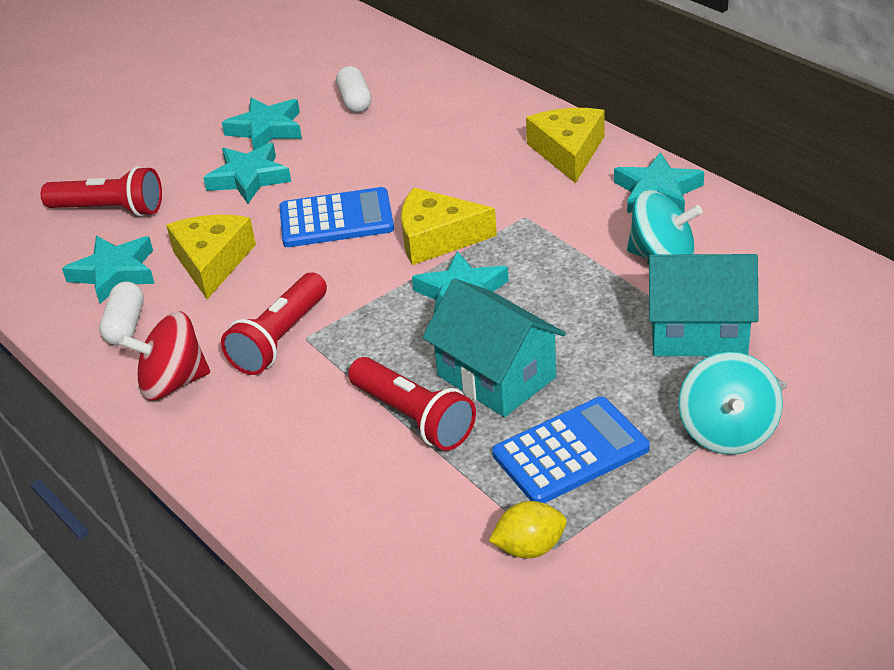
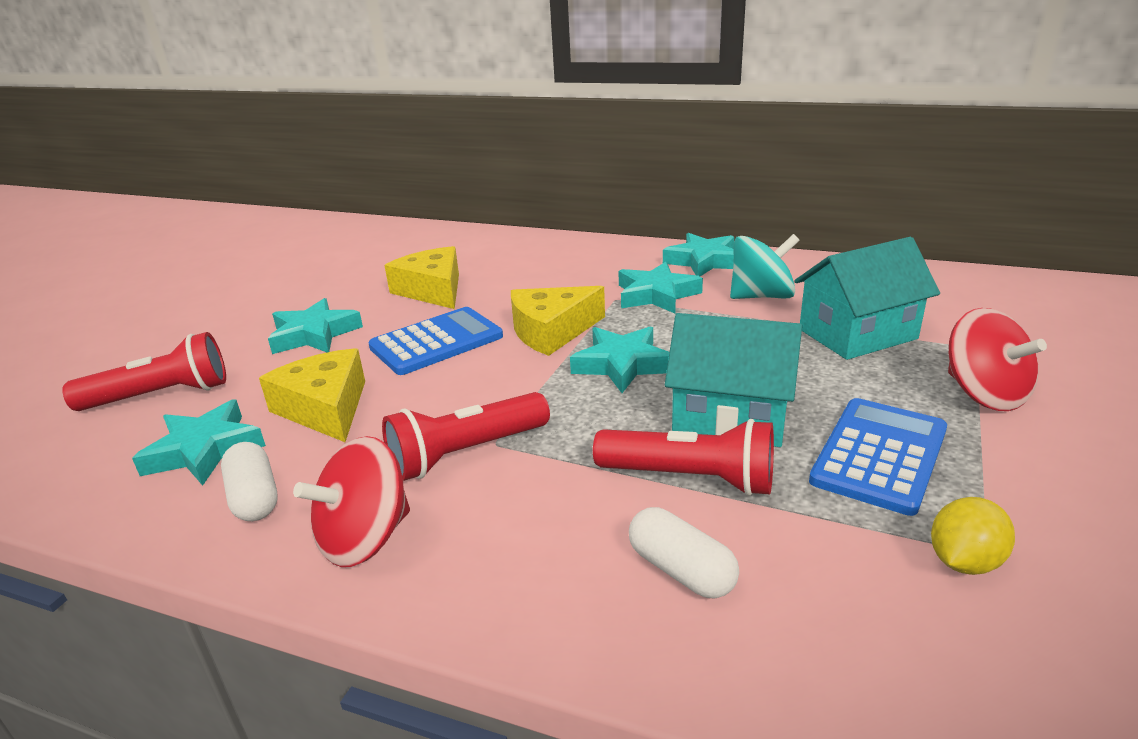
camera: 30 degrees left, 10 degrees down
(266, 130) = (304, 298): turquoise star -> turquoise star (656, 295)
(279, 339) = (465, 453): red flashlight -> red flashlight turned 60 degrees clockwise
(355, 101) = (378, 264): white capsule -> white capsule (681, 570)
(568, 152) = (603, 255): yellow cheese -> yellow cheese (432, 290)
(728, 431) = (984, 394): turquoise spinning top -> red spinning top

